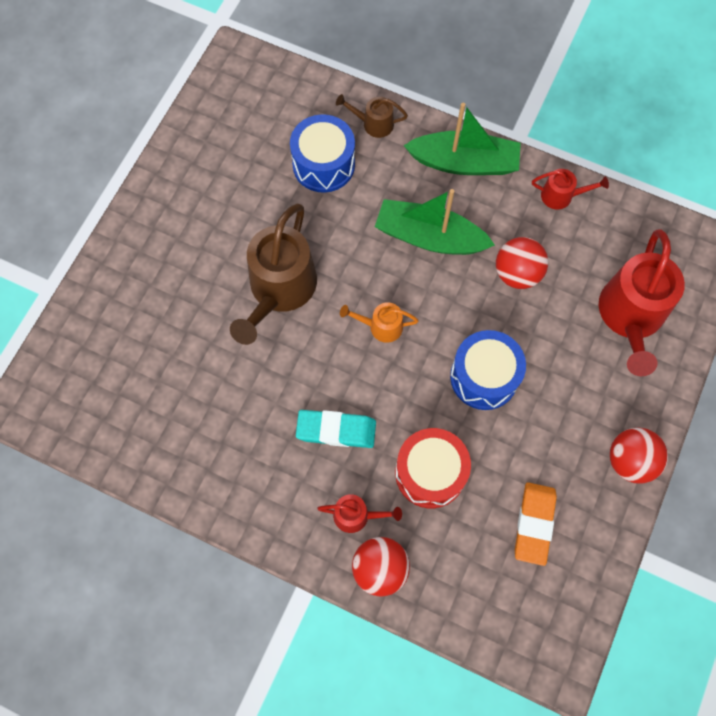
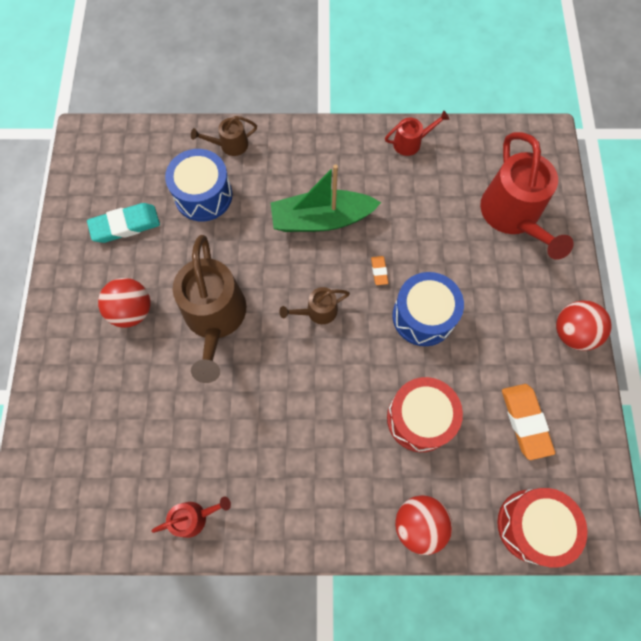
camera: 25 degrees left, 0 degrees up
(336, 430) = (322, 418): turquoise eraser -> turquoise eraser (125, 225)
(356, 515) = (376, 486): red watering can -> red watering can (194, 517)
(381, 326) = (317, 311): orange watering can -> brown watering can
(461, 313) = (379, 271): none -> orange eraser
(464, 162) = (320, 147): green boat -> none
(489, 622) = (532, 525): none -> red drum
(517, 273) = (407, 219): red ball -> red ball (132, 311)

